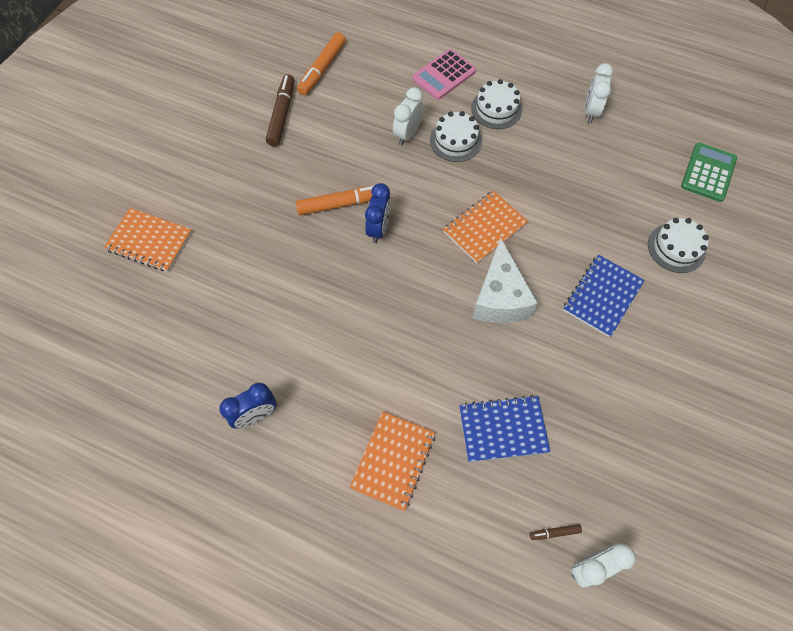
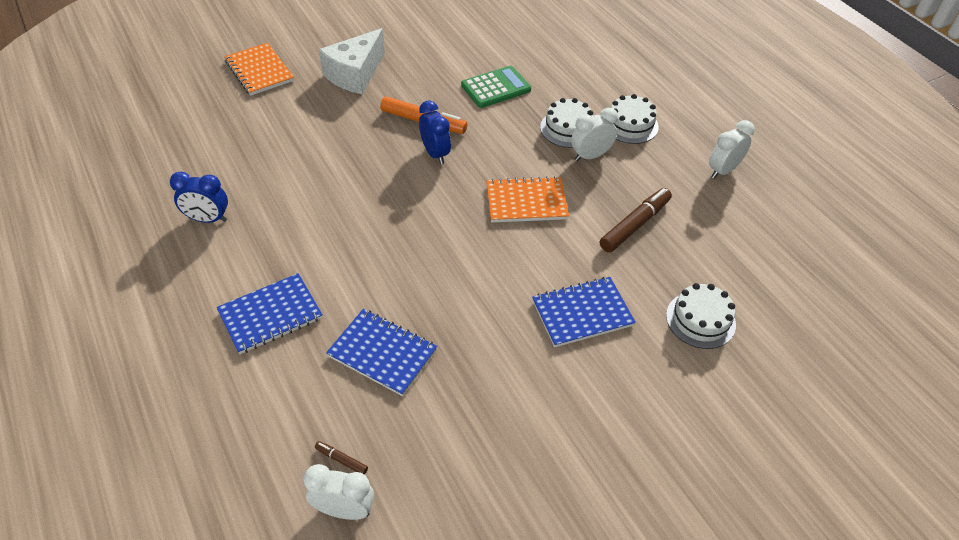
camera: 35 degrees right, 15 degrees down
(282, 115) = (441, 42): brown marker -> brown marker (634, 225)
(322, 69) = (506, 28): orange marker -> none
(378, 229) = (435, 153): blue clock -> blue clock turned 75 degrees counterclockwise
(393, 461) = (270, 315): orange notebook -> blue notebook
(407, 134) = (530, 103): white clock -> white clock (590, 156)
(444, 75) = (607, 79): pink calculator -> none
(500, 297) = (485, 258): white cheese -> white cheese (355, 74)
(708, 172) = (801, 280): green calculator -> green calculator (496, 88)

